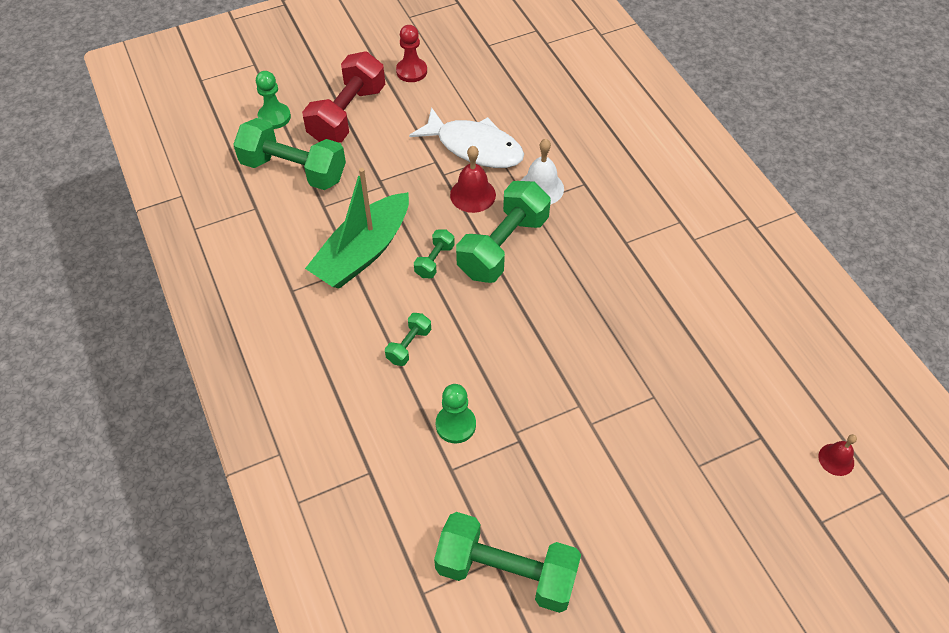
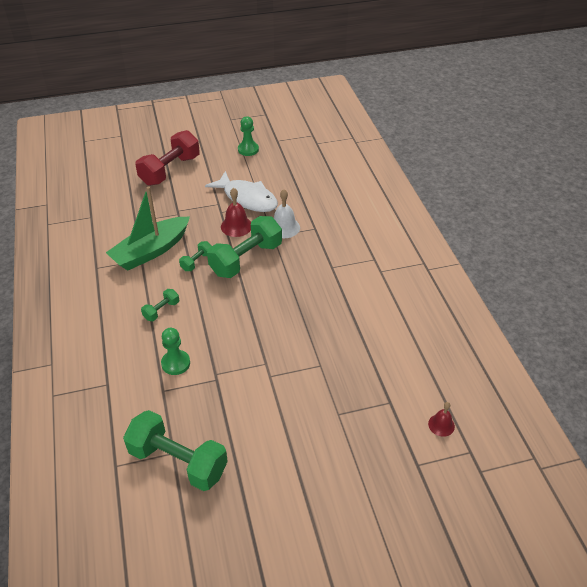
camera: 10 degrees right, 10 degrees down
(274, 117) = (122, 166): green pawn -> green pawn (248, 149)
(294, 170) = (123, 198): green dumbbell -> none
(411, 71) = (221, 150): red pawn -> none

